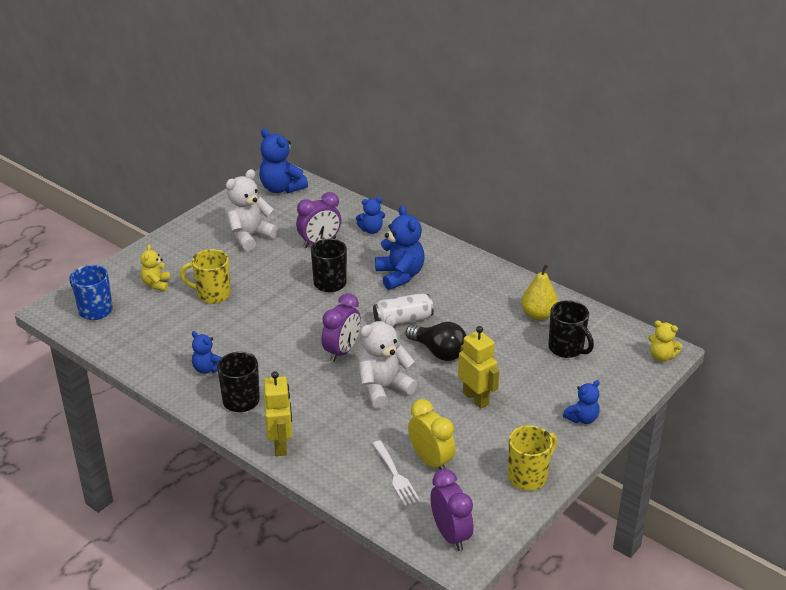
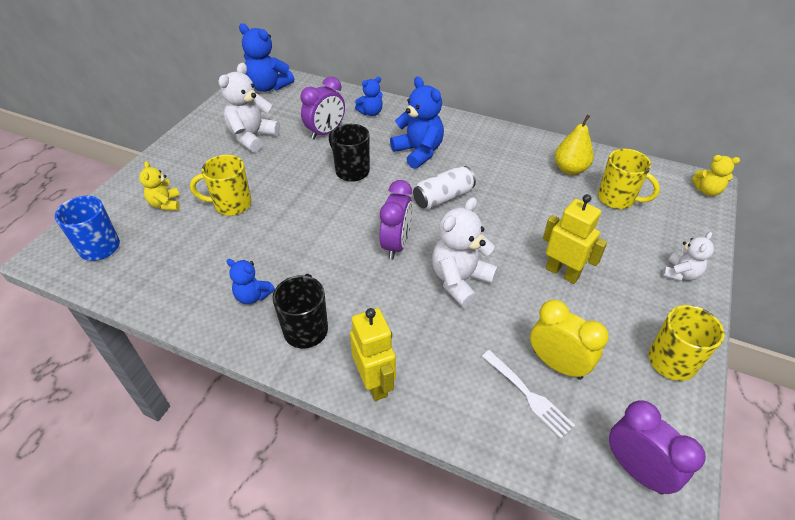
camera: 15 degrees left, 10 degrees up
(438, 352) = (496, 226): black light bulb -> none
(566, 349) = (617, 199): black mug -> yellow mug
(582, 418) = (680, 274): blue teddy bear -> white teddy bear

